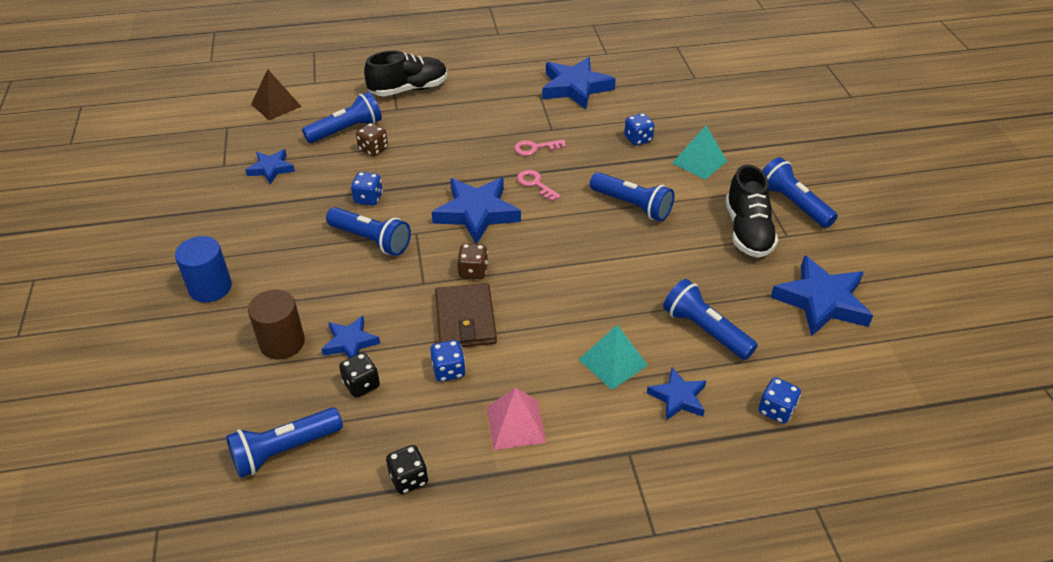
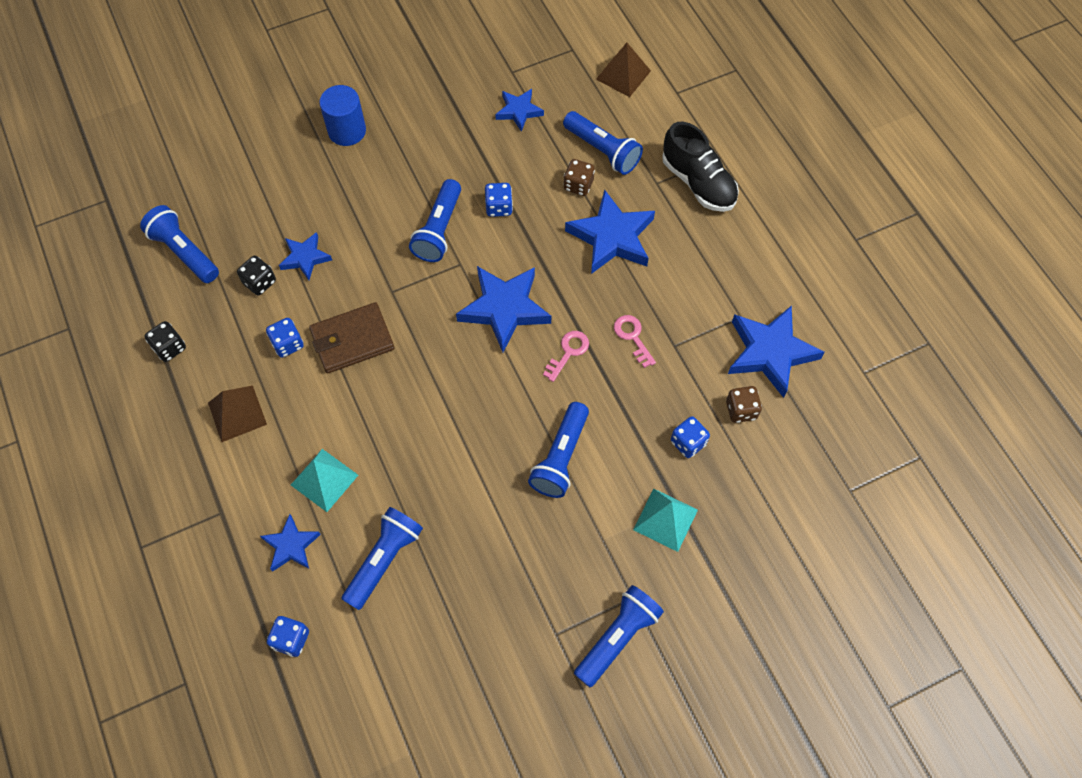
camera: 75 degrees right, 20 degrees up
(282, 343) = (294, 208): brown cylinder -> none
(473, 271) = (418, 329): brown dice -> brown dice (741, 410)
(516, 424) = (237, 413): pink pyramid -> brown pyramid
(747, 231) = (551, 588): black shoe -> none
(821, 301) = (455, 679): blue star -> blue star (612, 237)

